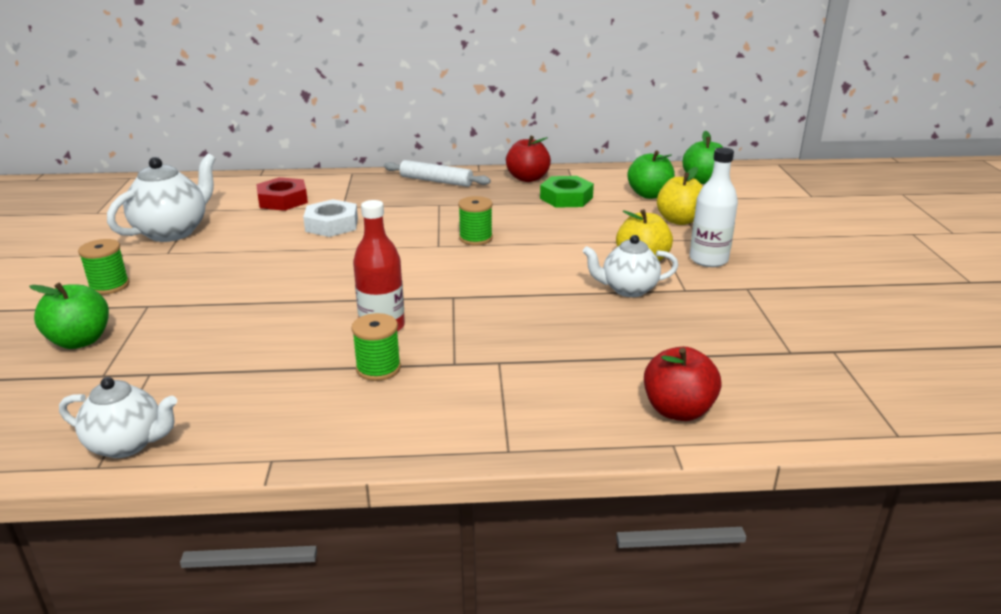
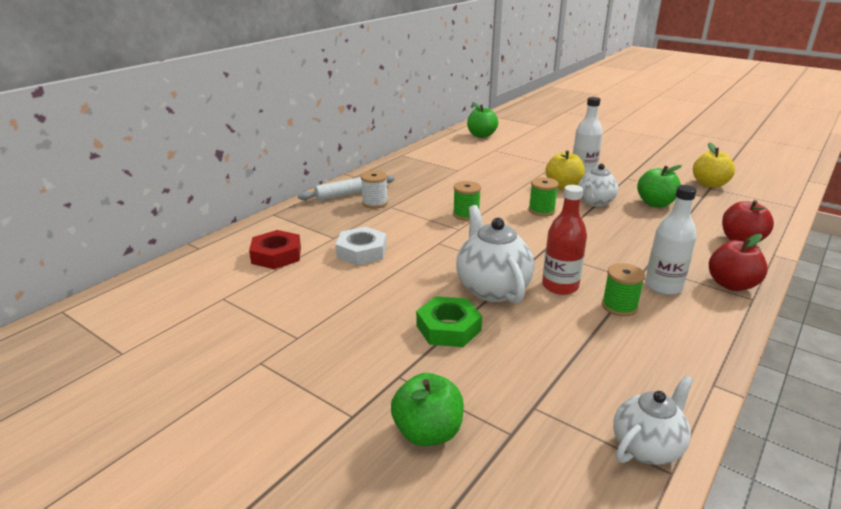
camera: 50 degrees left, 0 degrees up
(109, 286) = (326, 387): green spool -> green spool (541, 210)
(173, 232) = (254, 323): white teapot -> white teapot (492, 289)
(435, 196) = (375, 203): none -> white spool
(459, 383) = (663, 286): none -> white bottle
(527, 178) = (397, 169): red apple -> red apple (731, 285)
(566, 198) = (447, 171): green nut -> green nut (448, 328)
(649, 195) = (479, 152): green apple -> green apple (655, 204)
(679, 220) = (525, 159): yellow apple -> yellow apple (709, 184)

